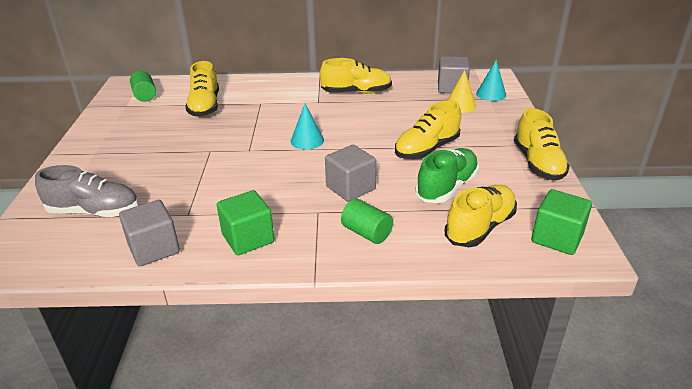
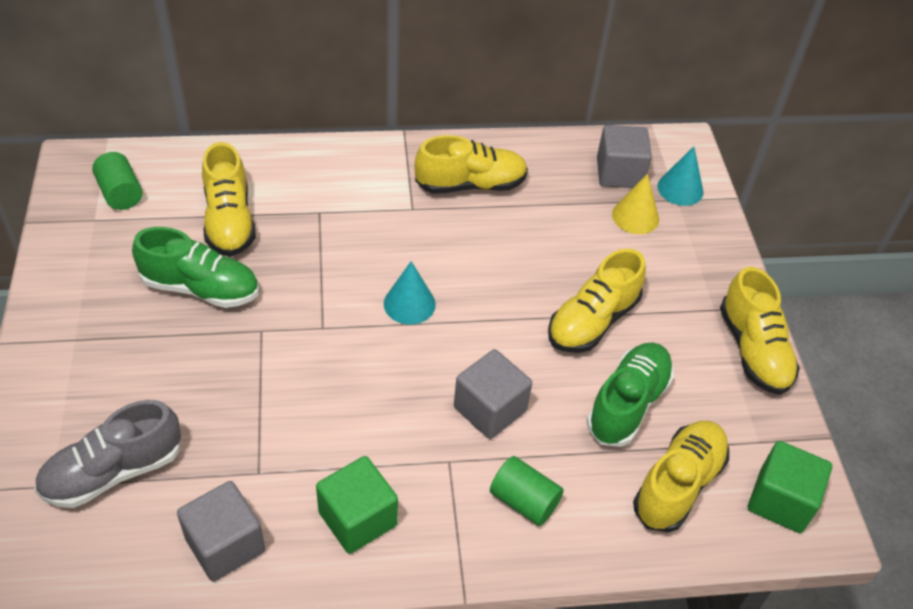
camera: 10 degrees left, 15 degrees up
(94, 211) = (113, 472): grey shoe -> grey shoe turned 150 degrees clockwise
(178, 133) = (201, 288): none -> green shoe

